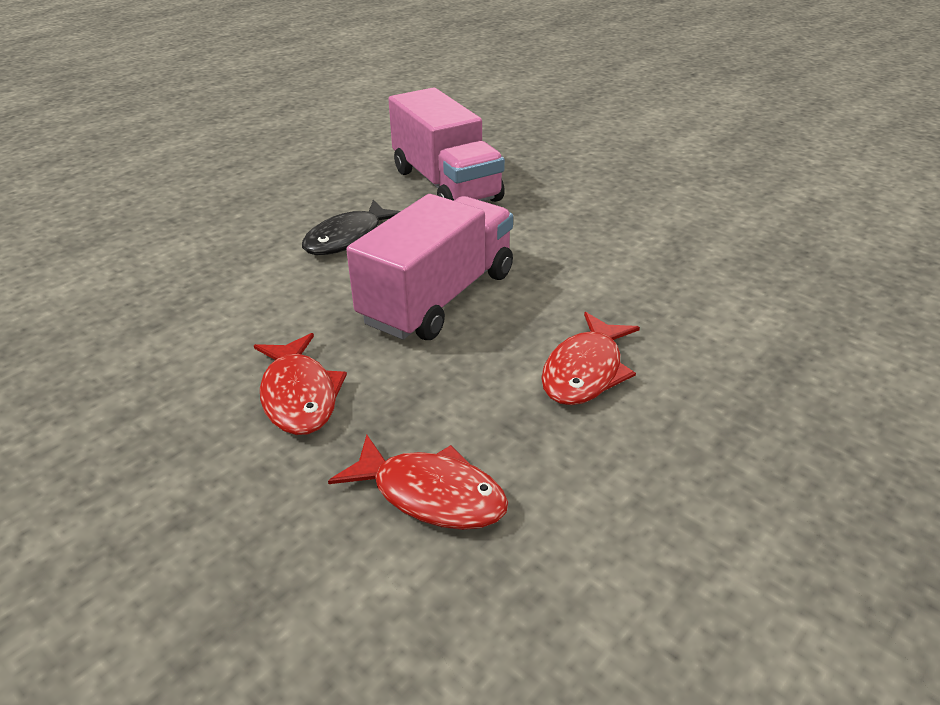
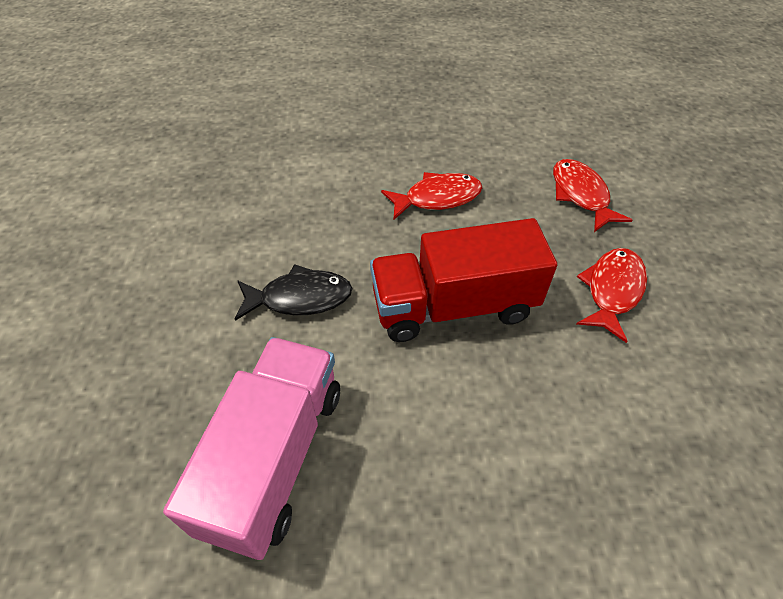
camera: 135 degrees left, 15 degrees up
(348, 238) = (453, 440): black fish -> black fish (300, 298)
(438, 298) = (454, 306): pink truck -> red truck

